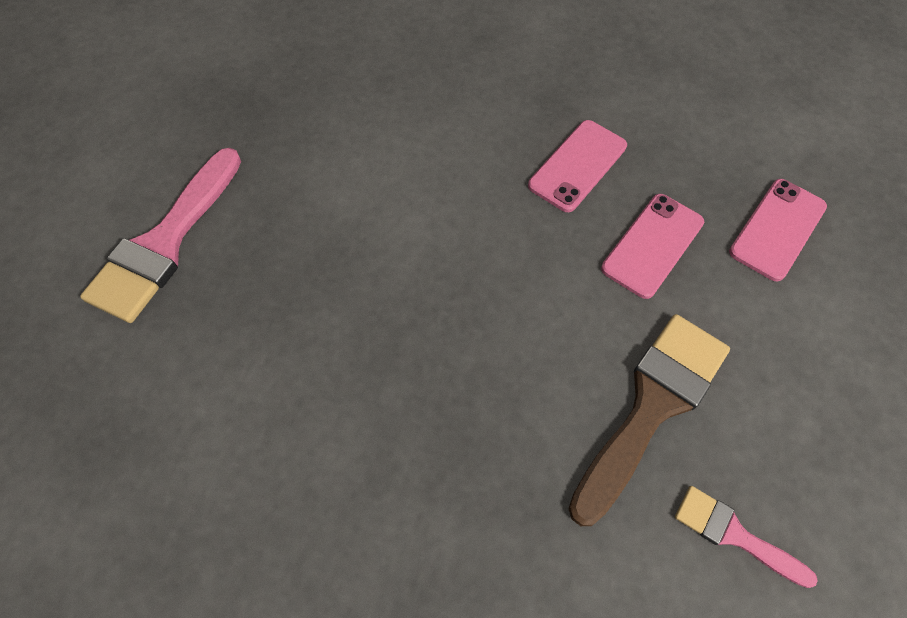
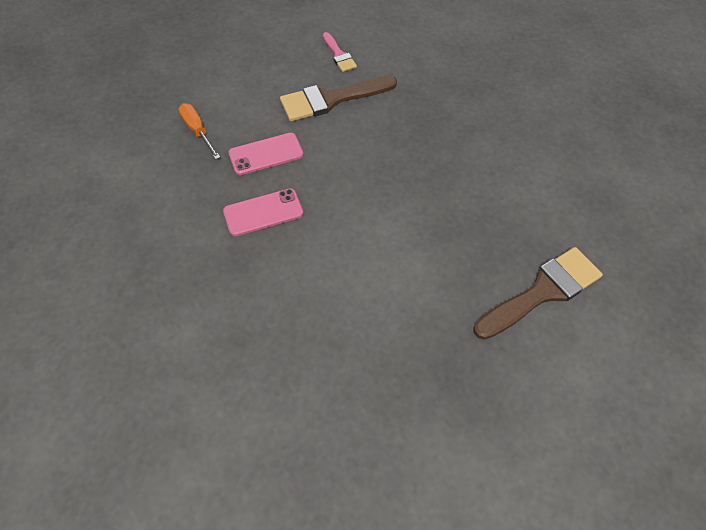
camera: 150 degrees left, 5 degrees down
(165, 242) = (542, 292): pink brush -> brown brush
(777, 229) = (197, 131): pink phone -> orange screwdriver

